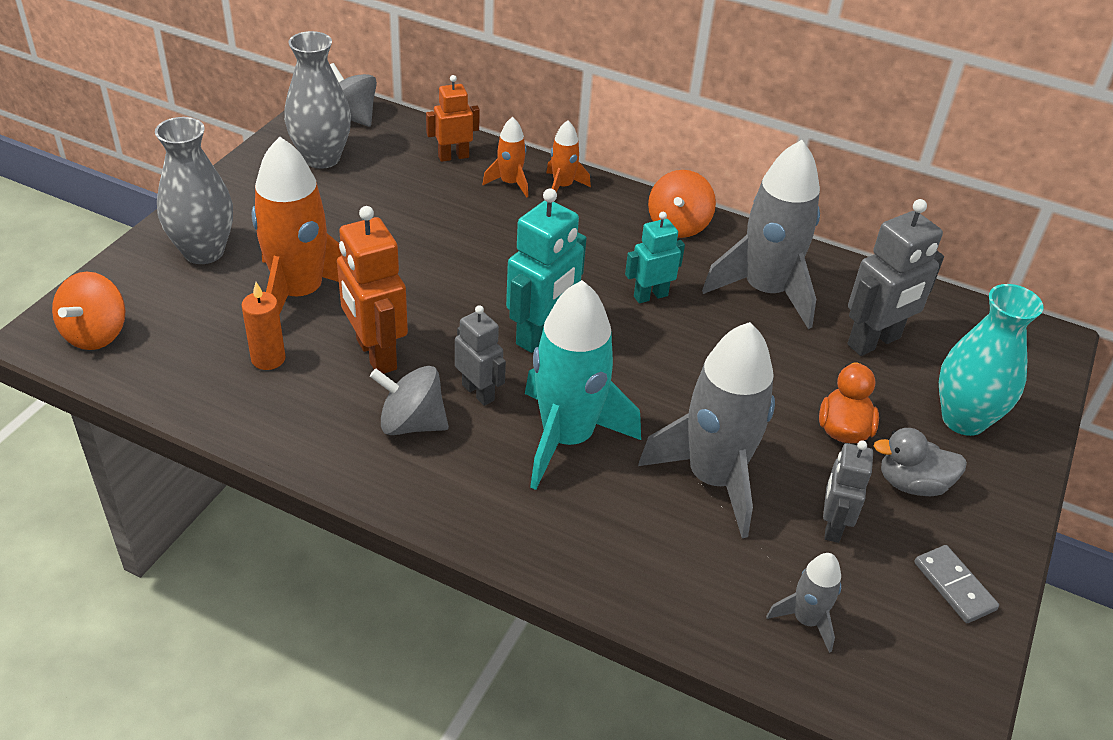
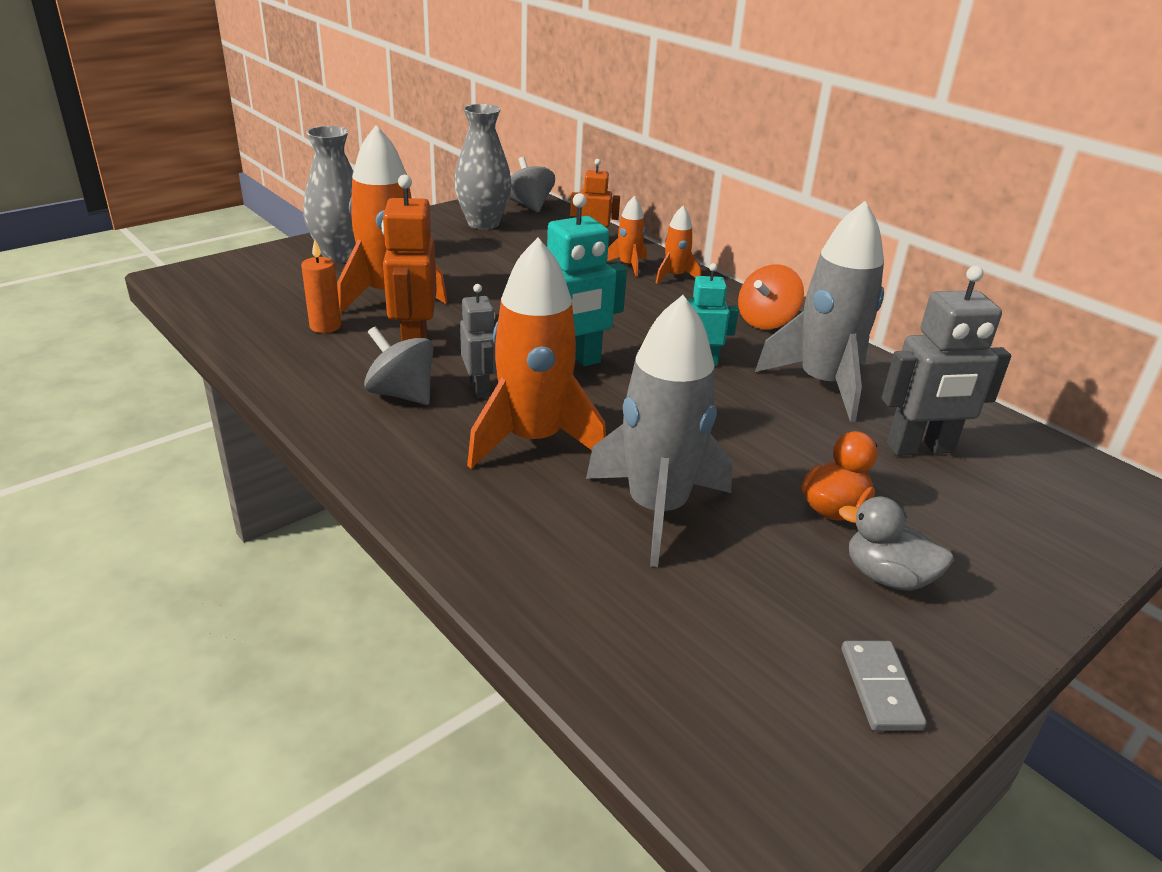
camera: 25 degrees right, 10 degrees down
(96, 334) = (214, 283): orange spinning top -> none
(567, 438) = (533, 440): turquoise rocket -> orange rocket
(806, 620) = (669, 660): grey rocket -> none
(832, 526) = (762, 586): grey robot -> none
(963, 419) = (990, 538): turquoise vase -> none

